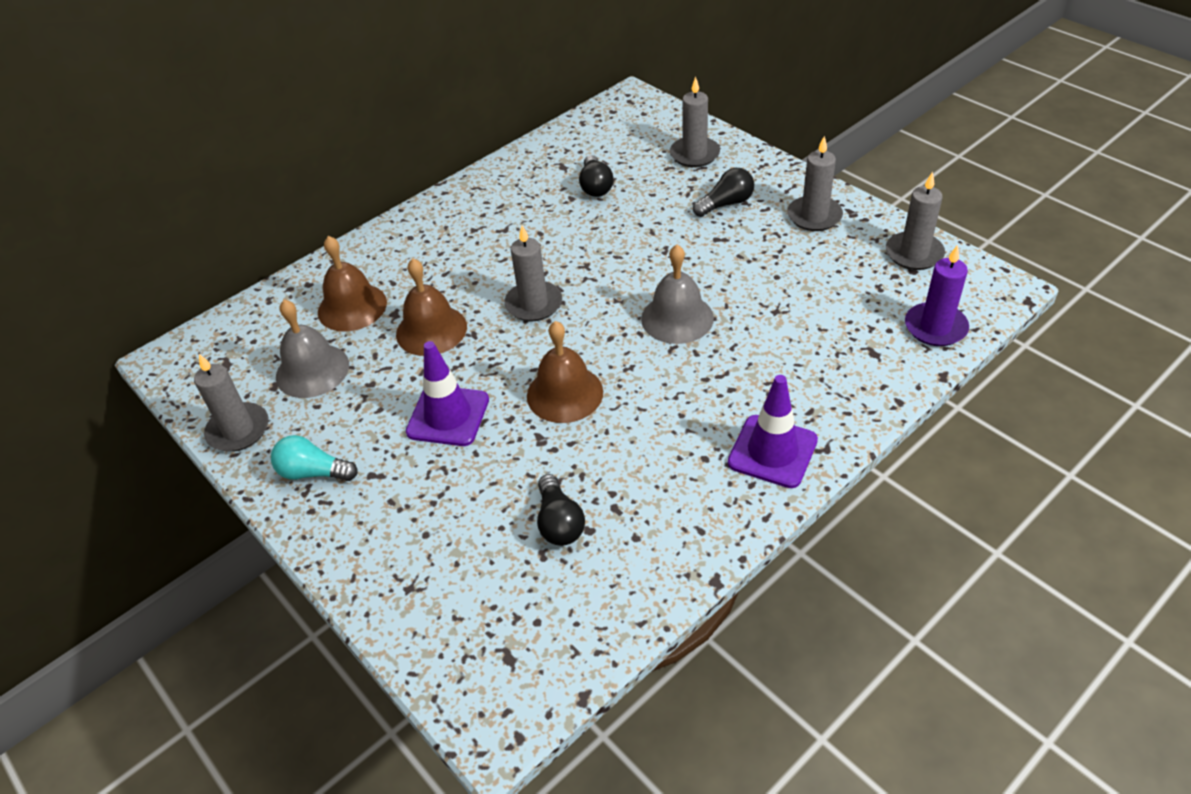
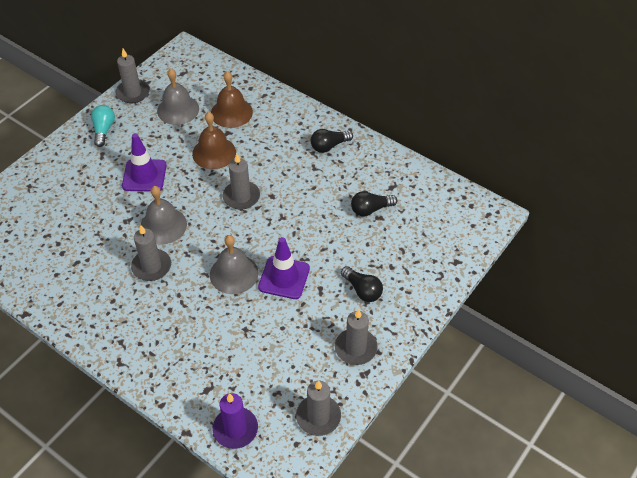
camera: 75 degrees right, 5 degrees up
(559, 522) = (67, 239): black light bulb -> black light bulb (329, 146)
(565, 393) = (163, 225): brown bell -> grey bell
(694, 154) = (422, 264): grey candle -> grey candle (151, 266)
(772, 451) = (117, 335): purple traffic cone -> purple traffic cone (284, 278)

